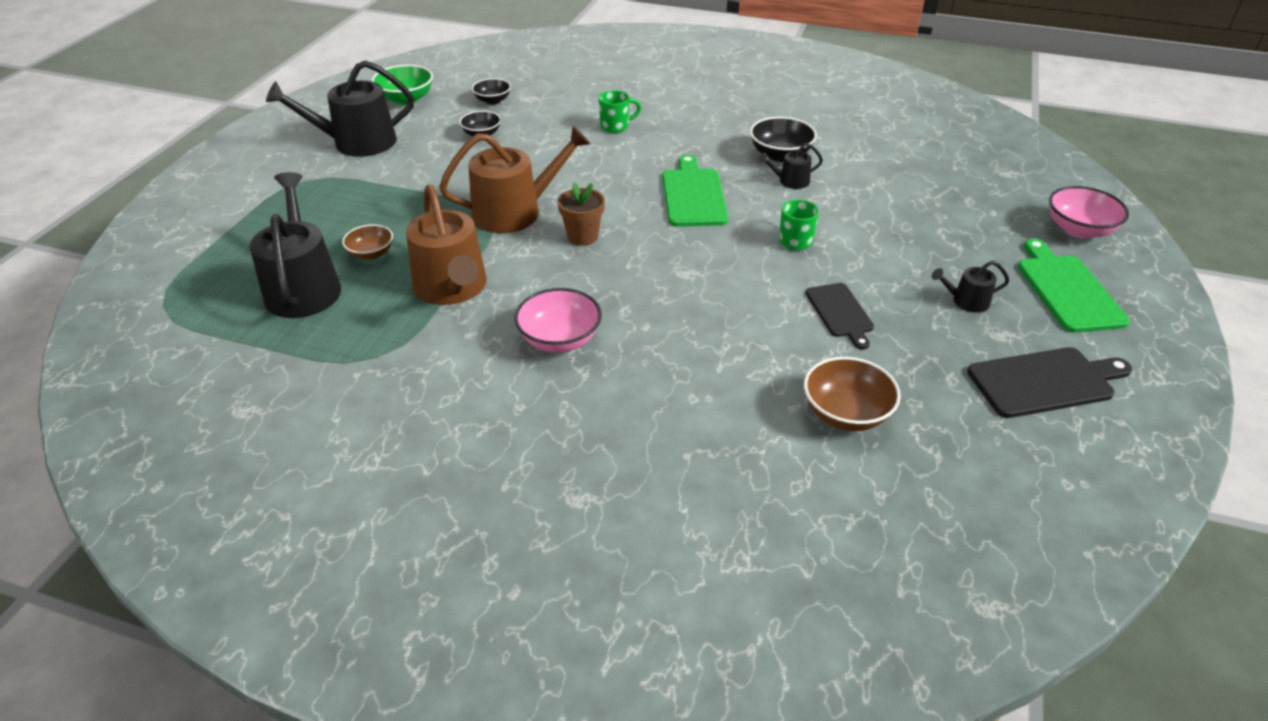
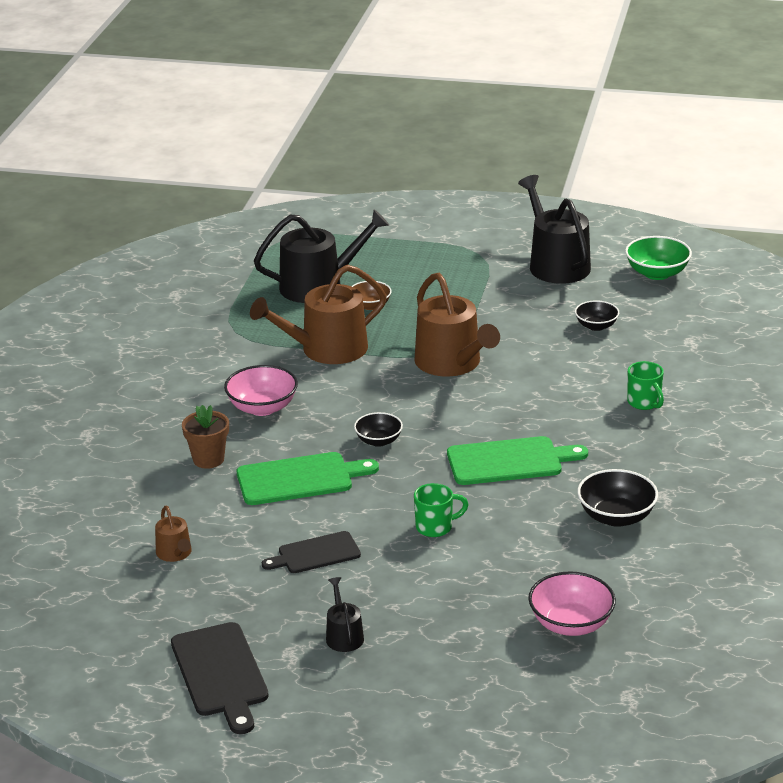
camera: 85 degrees right, 10 degrees down
(492, 100) = (675, 322): black bowl -> black bowl (378, 441)
(582, 236) = (417, 403): brown flower pot -> brown flower pot (208, 459)
(790, 181) = (557, 524): black watering can -> none
(846, 414) = (175, 553): brown bowl -> brown watering can
(1067, 290) = (374, 711): green cutting board -> green cutting board (300, 479)
(1079, 230) = (503, 740): pink bowl -> pink bowl (571, 624)

